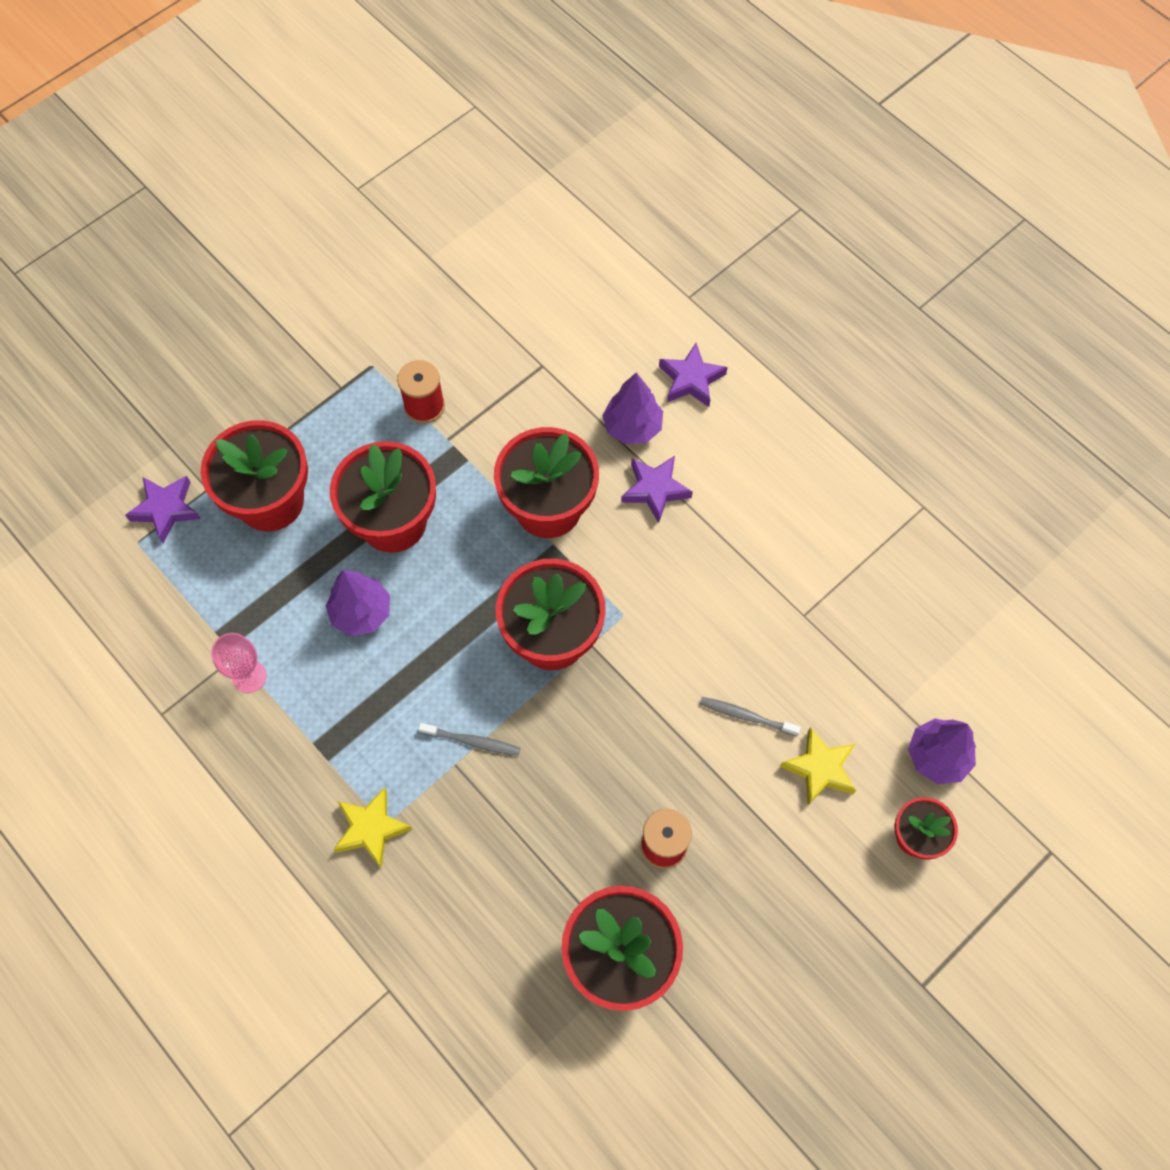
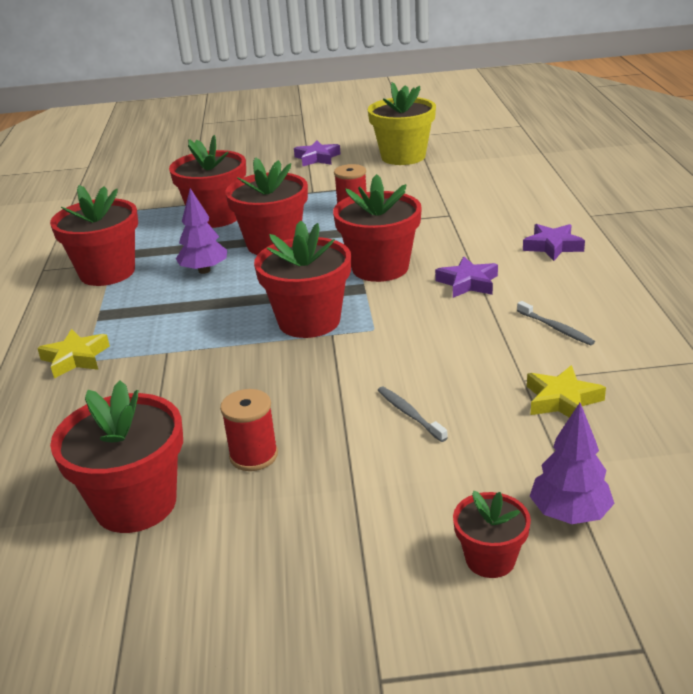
camera: 40 degrees right, 35 degrees down
(166, 509) = (159, 204): purple star -> purple star (317, 158)
(249, 676) = (107, 272): pink goblet -> red flower pot
(387, 251) = (403, 156): none -> yellow flower pot
(471, 741) = (192, 346): grey toothbrush -> grey toothbrush (556, 328)
(632, 427) = (483, 253): purple tree -> none
(820, 768) = (441, 471): yellow star -> yellow star (562, 400)

